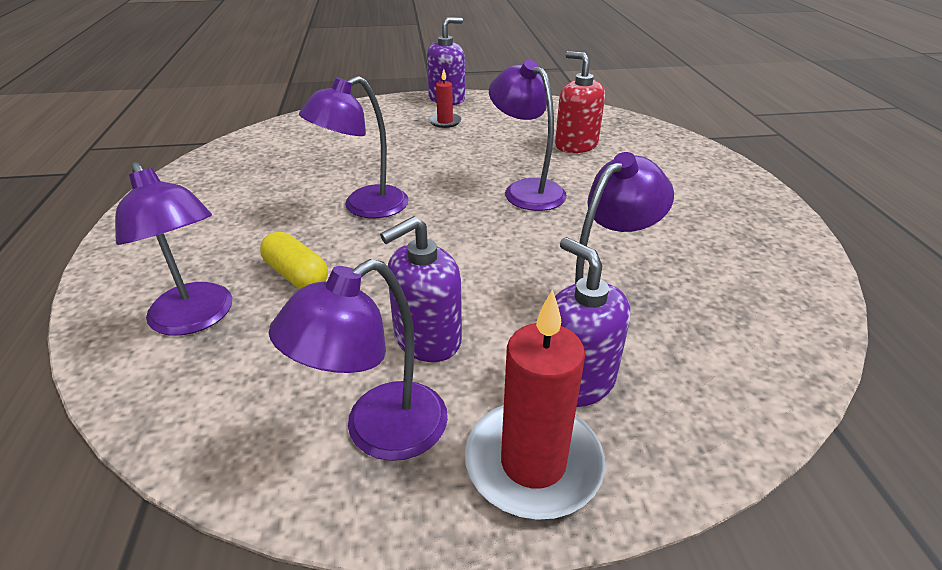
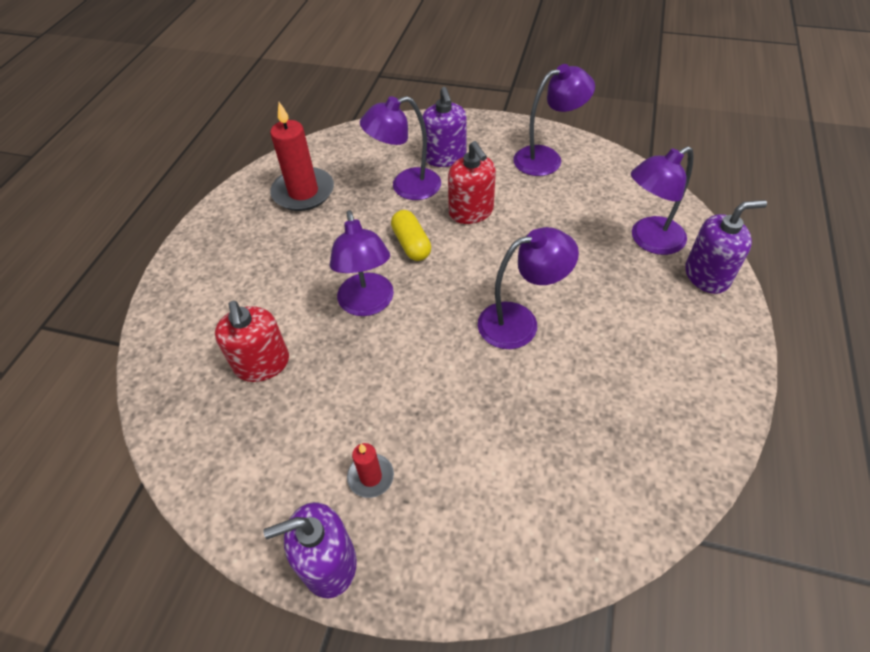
camera: 155 degrees left, 15 degrees up
(196, 319) = (649, 240): purple lamp -> purple lamp turned 105 degrees counterclockwise
(296, 275) = (583, 259): yellow capsule -> yellow capsule (411, 244)
(427, 338) = (509, 194): purple soap dispenser -> purple soap dispenser (707, 275)
(473, 298) = (471, 212): none -> red soap dispenser
(533, 463) = (485, 134): red candle -> red candle (303, 192)

